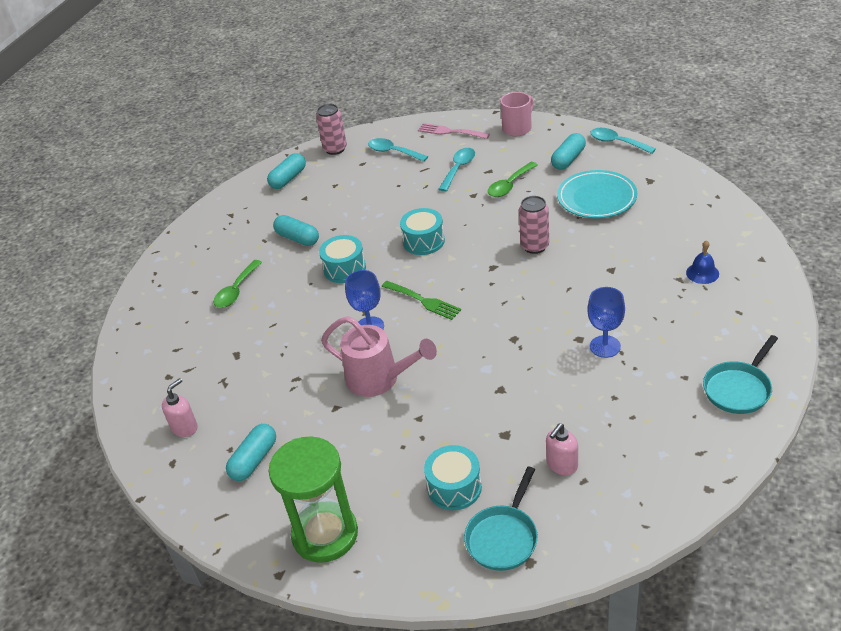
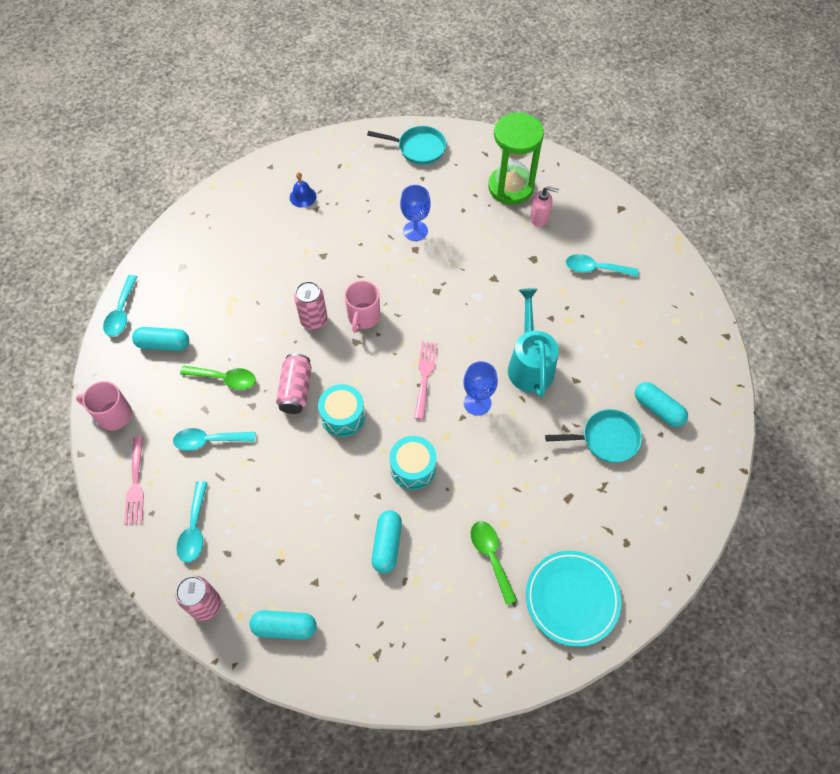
camera: 125 degrees left, 20 degrees up
(185, 427) = (665, 485): pink soap dispenser -> none
(236, 290) = (491, 557): green spoon -> green spoon turned 105 degrees counterclockwise
(254, 460) = (658, 409): turquoise capsule -> turquoise capsule turned 45 degrees clockwise
(325, 534) = (681, 325): green hourglass -> green hourglass (510, 187)
(380, 379) = (529, 364): pink watering can -> turquoise watering can
(423, 301) = (425, 376): green fork -> pink fork
(454, 487) = (595, 269): turquoise drum -> turquoise spoon
(469, 221) = (296, 390): none -> pink can
(503, 537) = (614, 227): turquoise pan -> turquoise pan (606, 439)
(517, 278) = (363, 317): none -> pink mug
(596, 198) = (224, 298): turquoise plate -> turquoise plate (572, 599)

